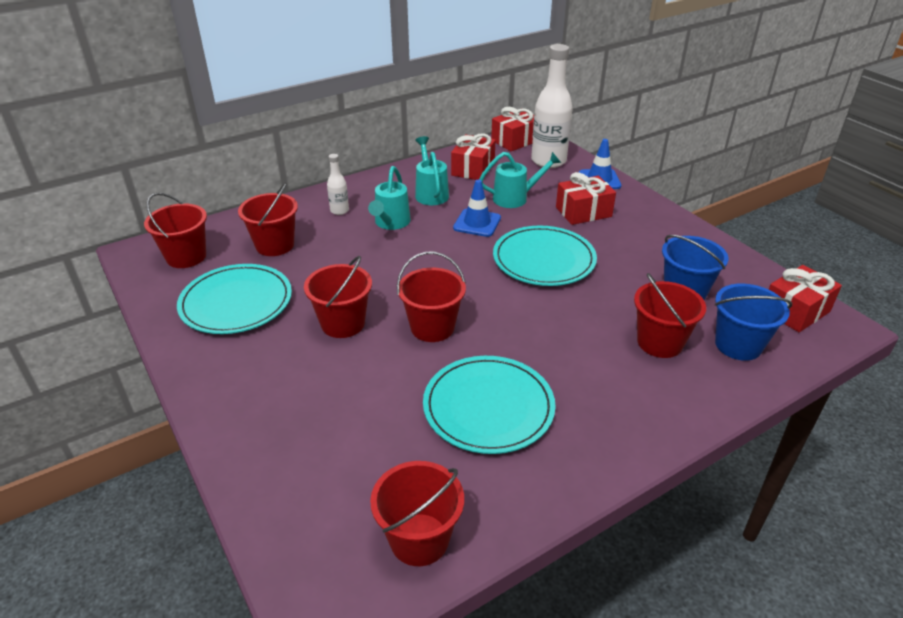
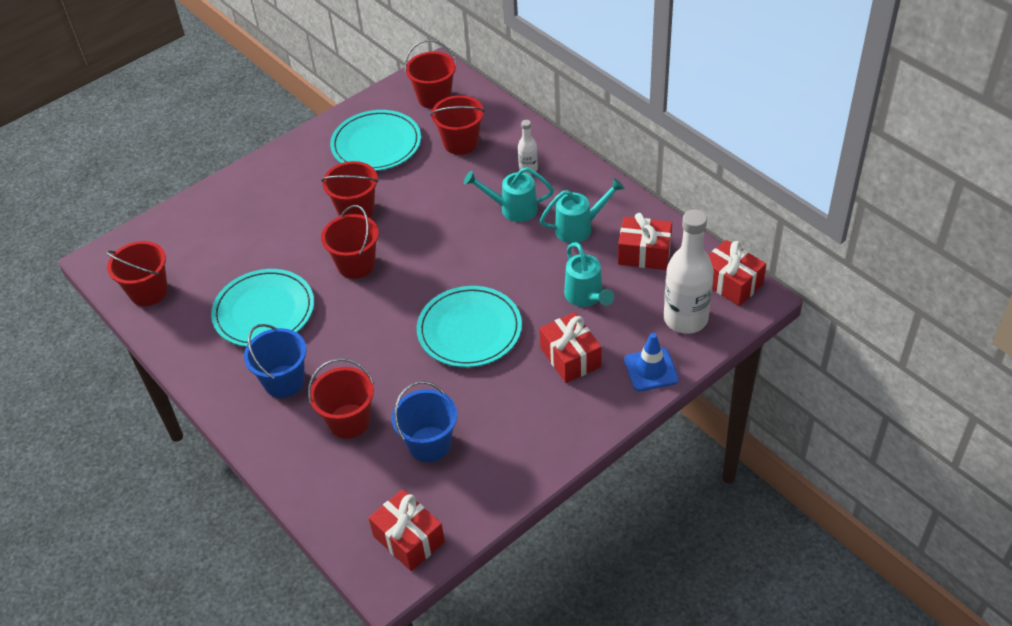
camera: 85 degrees right, 10 degrees up
(477, 223) = (527, 272): blue traffic cone -> none
(738, 345) = (350, 482): blue bucket -> blue bucket (284, 381)

